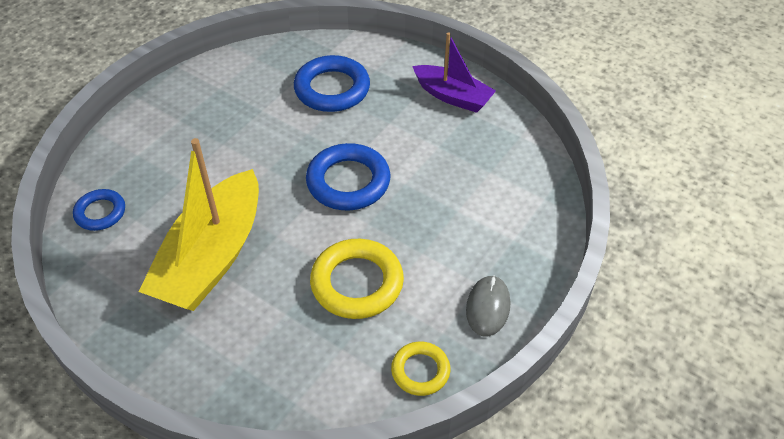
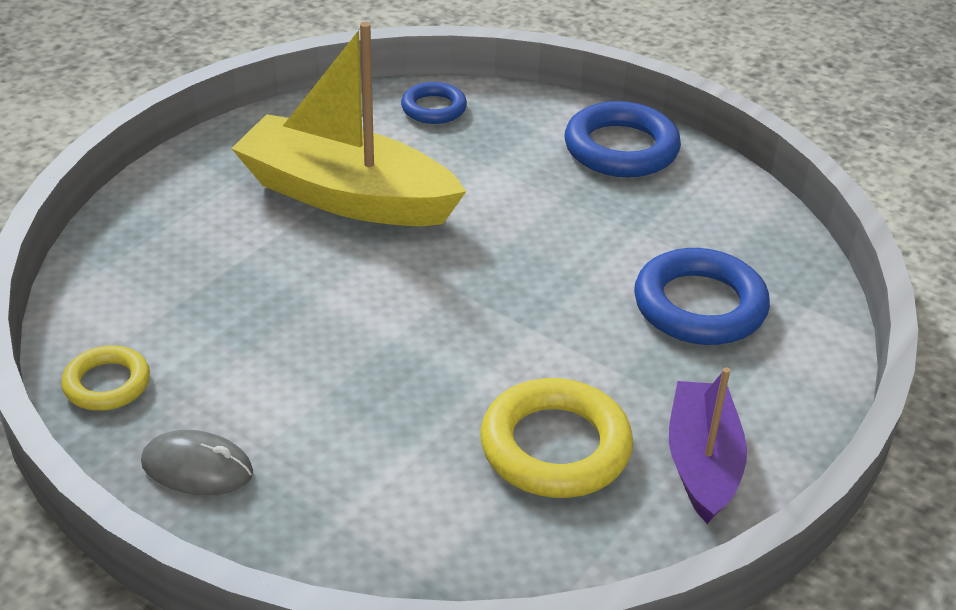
camera: 90 degrees right, 10 degrees down
(348, 182) = (479, 321): blue ring -> blue ring (621, 148)
(357, 283) = (276, 326): yellow ring -> yellow ring (555, 447)
(453, 96) = (702, 463): purple boat -> purple boat turned 150 degrees clockwise

